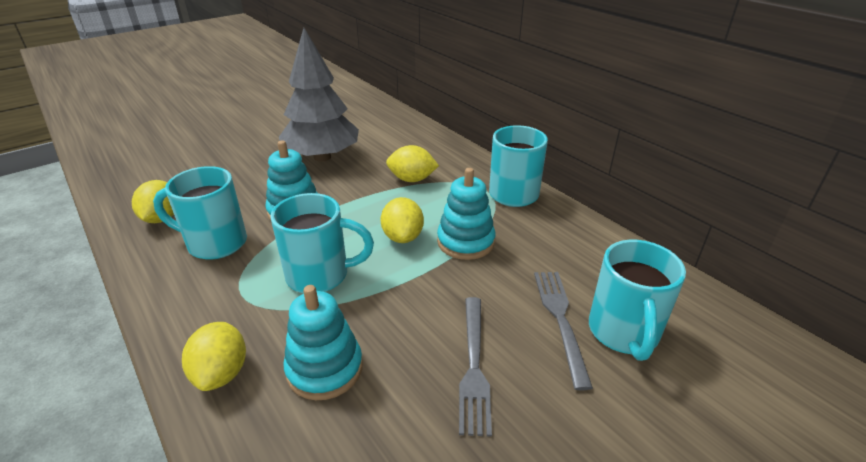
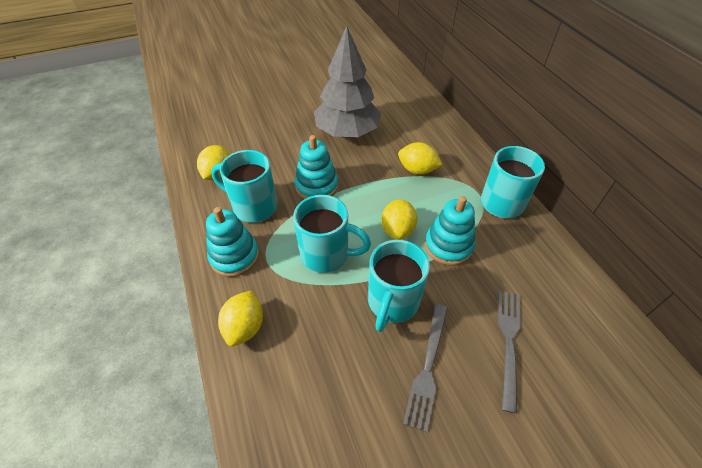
camera: 15 degrees right, 15 degrees up
(325, 368) = (316, 341): turquoise stacking toy -> turquoise stacking toy (234, 256)
(623, 333) = (558, 367): turquoise mug -> turquoise mug (392, 302)

